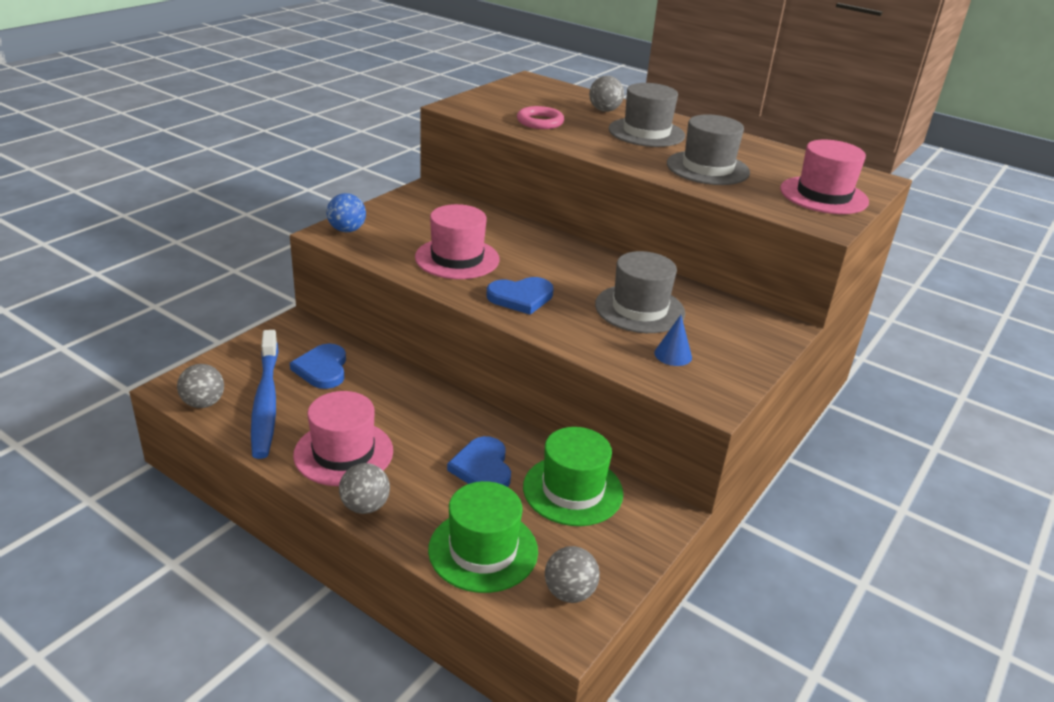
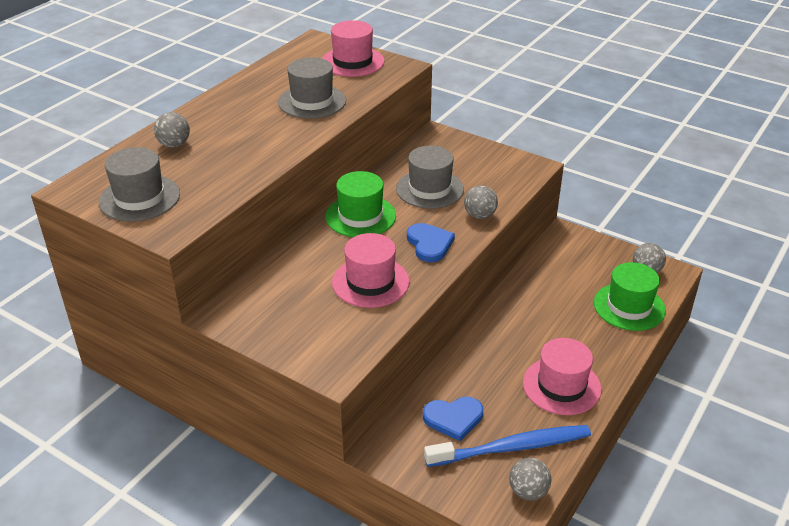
camera: 90 degrees left, 5 degrees up
(347, 230) = (325, 360): blue ball -> none
(365, 506) = (613, 365): grey ball -> grey ball (479, 215)
(482, 468) = (551, 311): blue heart -> none
(540, 122) = (212, 180): pink ring -> none
(573, 490) = (558, 270): green hat -> green hat (360, 216)
(646, 132) = (233, 125): grey hat -> grey hat (139, 198)
(673, 355) = (487, 178): blue cone -> none

